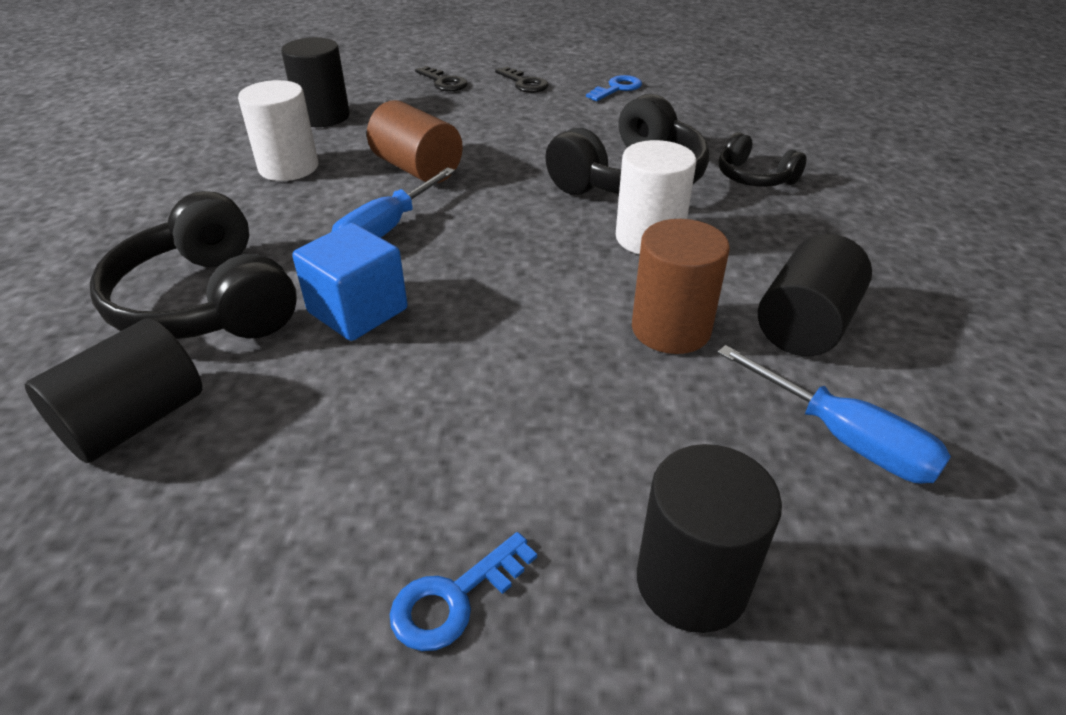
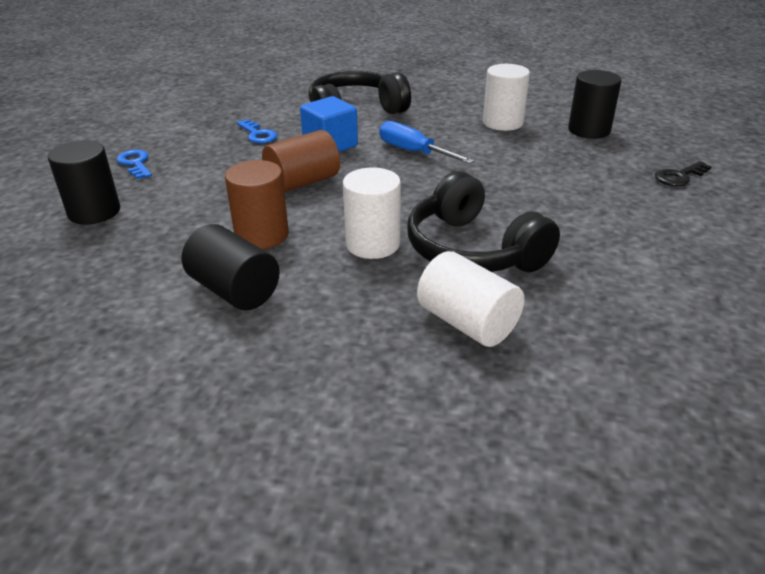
camera: 100 degrees right, 5 degrees down
(135, 421) = (276, 106): black cylinder -> none
(417, 169) = (498, 162): brown cylinder -> brown cylinder (303, 182)
(524, 83) = (692, 217): black key -> none
(617, 88) = (697, 273): blue key -> blue key (258, 135)
(754, 177) = (467, 323): black headphones -> white cylinder
(846, 439) = (129, 276): blue screwdriver -> none

